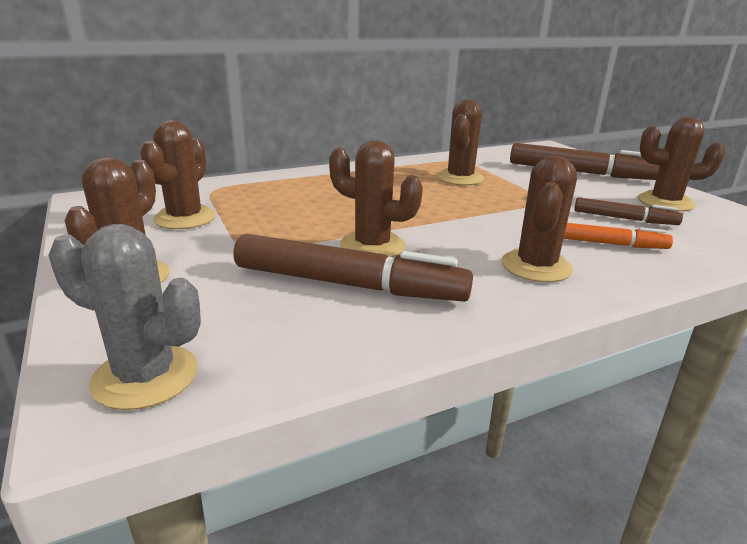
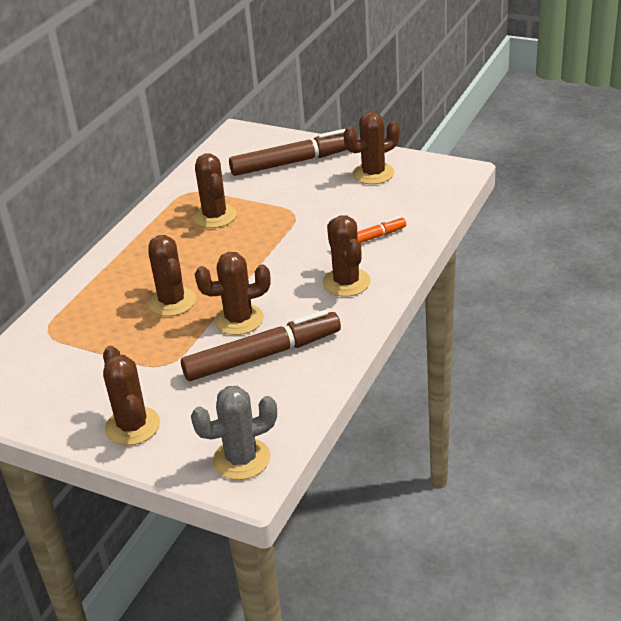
camera: 35 degrees left, 10 degrees up
(185, 218) = (79, 369): brown cactus -> brown cactus (172, 302)
(624, 219) = (361, 207): brown marker -> none

